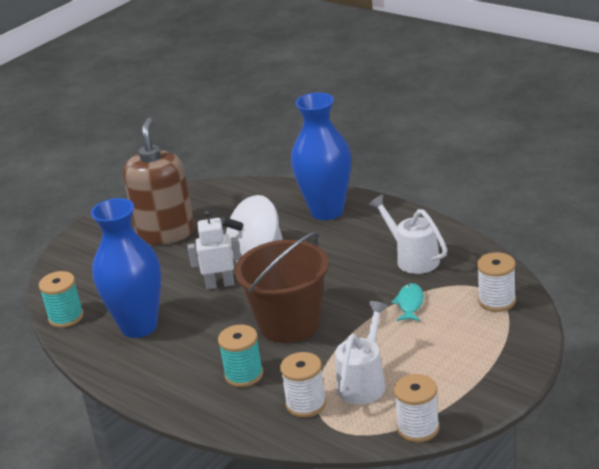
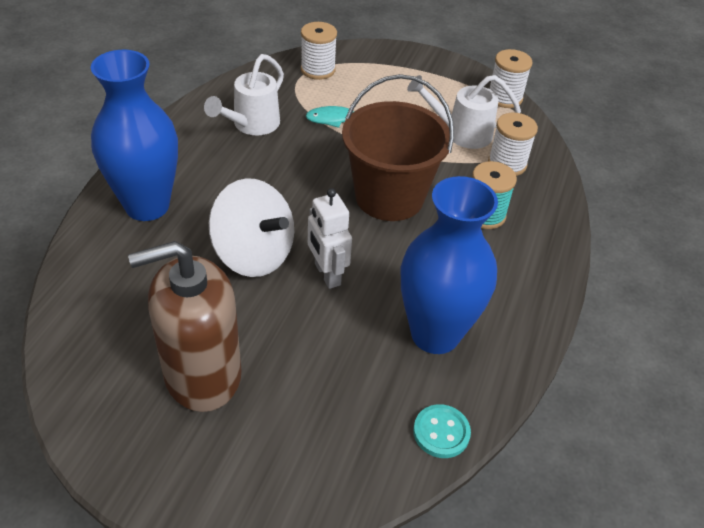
camera: 115 degrees left, 15 degrees up
(66, 317) = (441, 432): turquoise spool -> turquoise button

